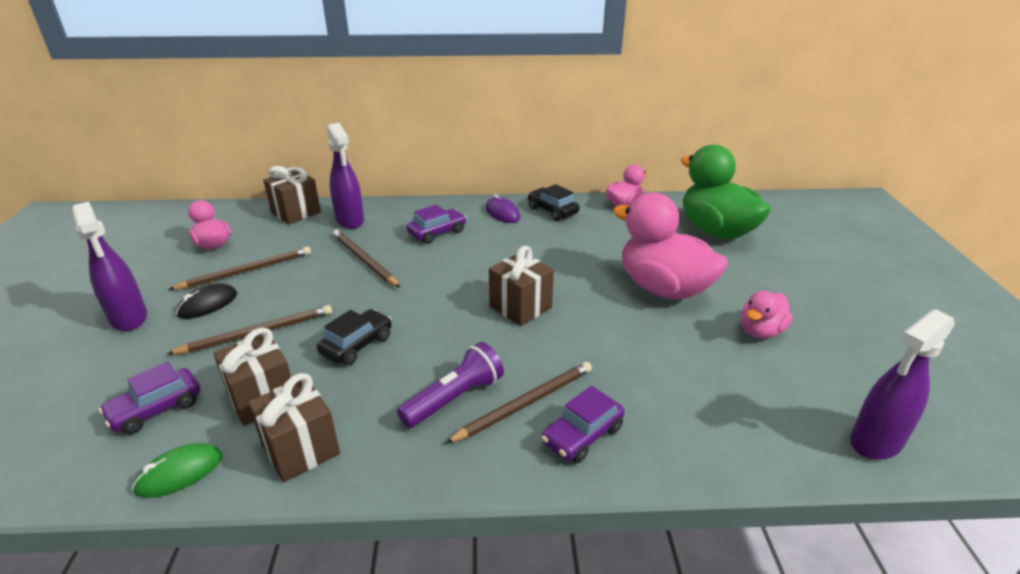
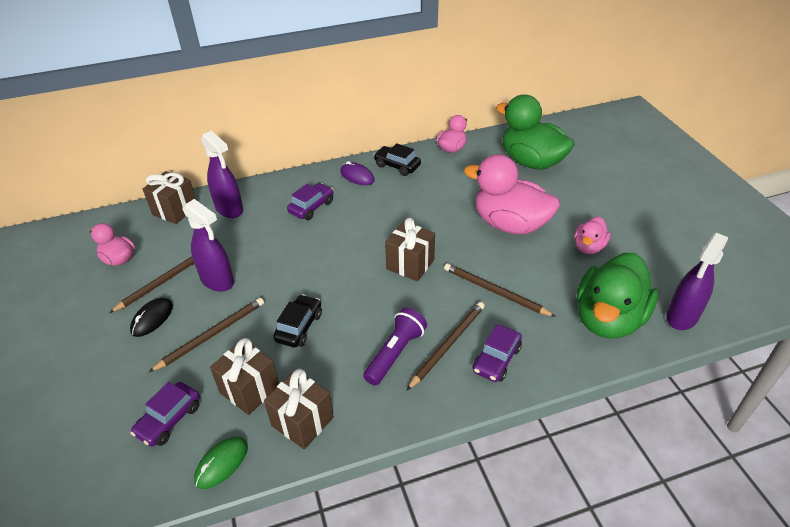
camera: 15 degrees left, 10 degrees up
(129, 318) = (90, 347): purple spray bottle -> purple spray bottle (218, 281)
(364, 260) = (263, 247): brown pencil -> brown pencil (495, 291)
(760, 420) = (608, 319): none -> green duck

